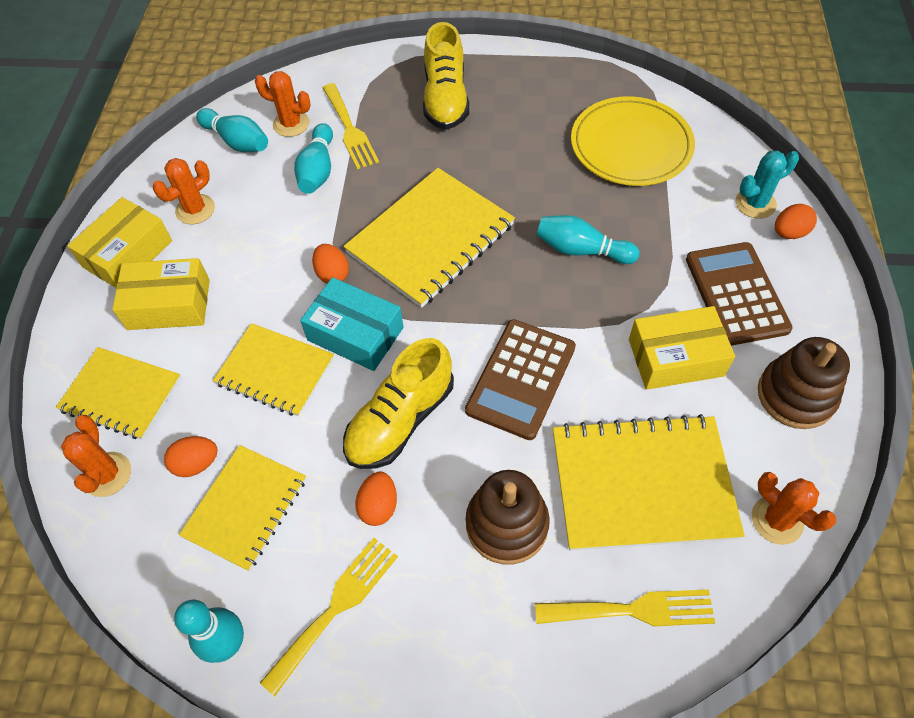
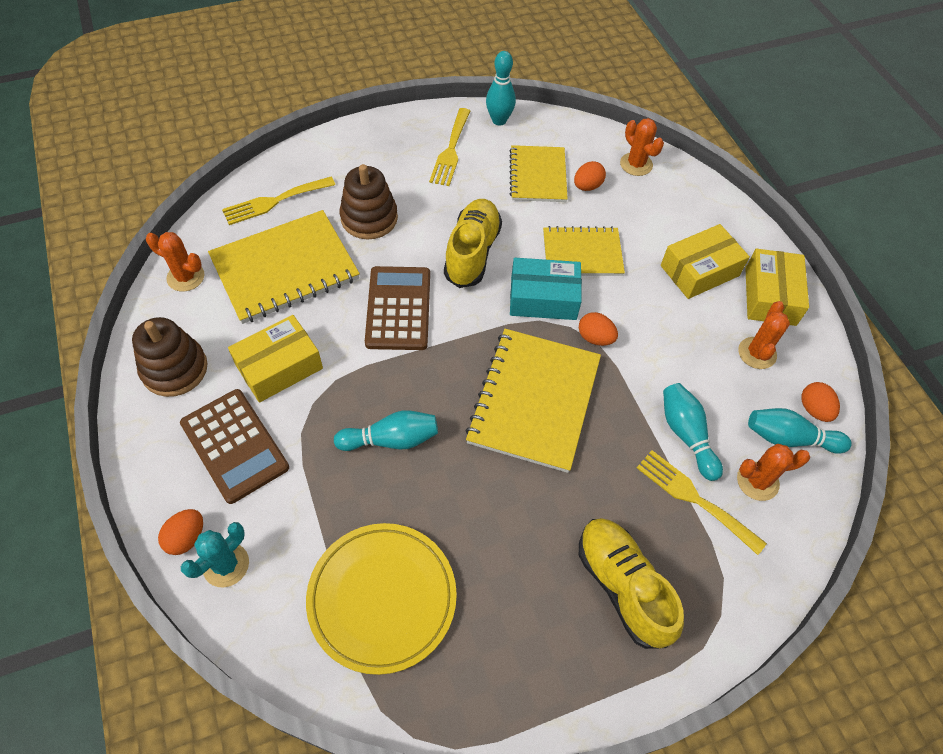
camera: 150 degrees right, 0 degrees up
(121, 394) = (672, 205): yellow notebook -> none
(378, 506) = (456, 202): orange egg -> orange egg (814, 409)

